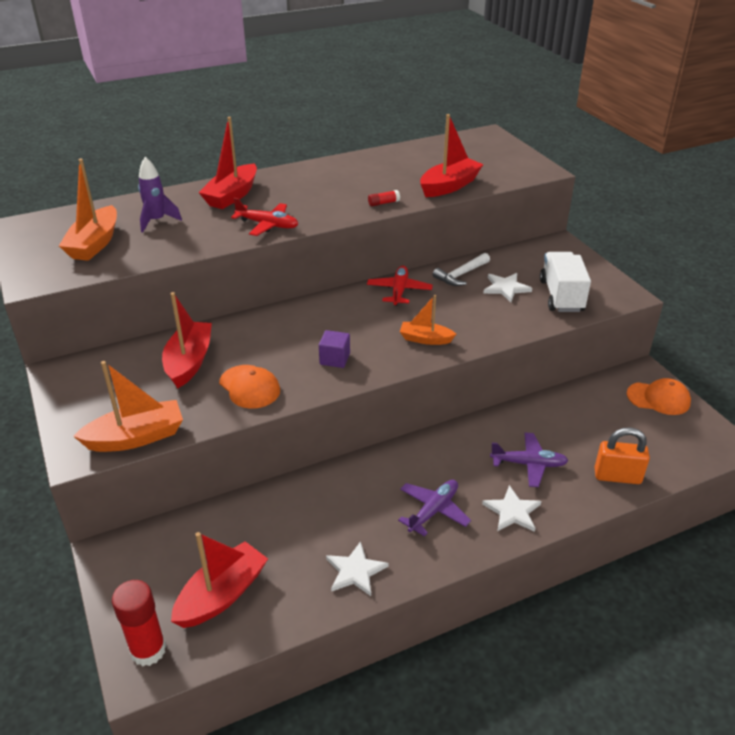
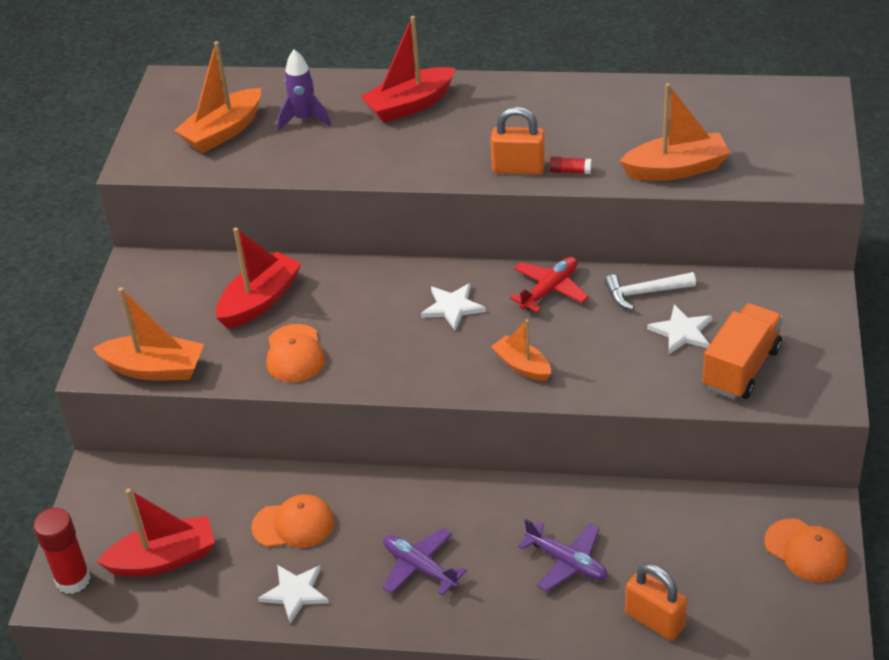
camera: 35 degrees right, 5 degrees up
(267, 225) = (413, 162): red plane -> none
(312, 522) = (293, 525): none -> orange cap
(335, 359) = (404, 353): purple cube -> none
(347, 210) = (518, 168): none -> orange padlock
(433, 511) = (420, 567): purple plane -> purple plane turned 120 degrees counterclockwise
(449, 186) = (676, 169): red boat -> orange boat
(512, 511) = (500, 605): white star -> white star (452, 307)
(561, 296) = (741, 368): white truck -> orange truck

